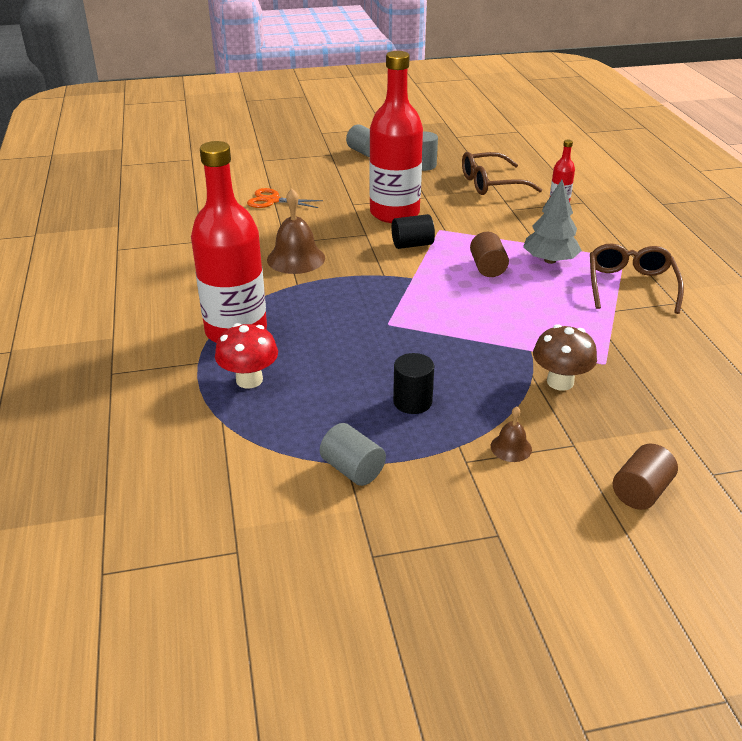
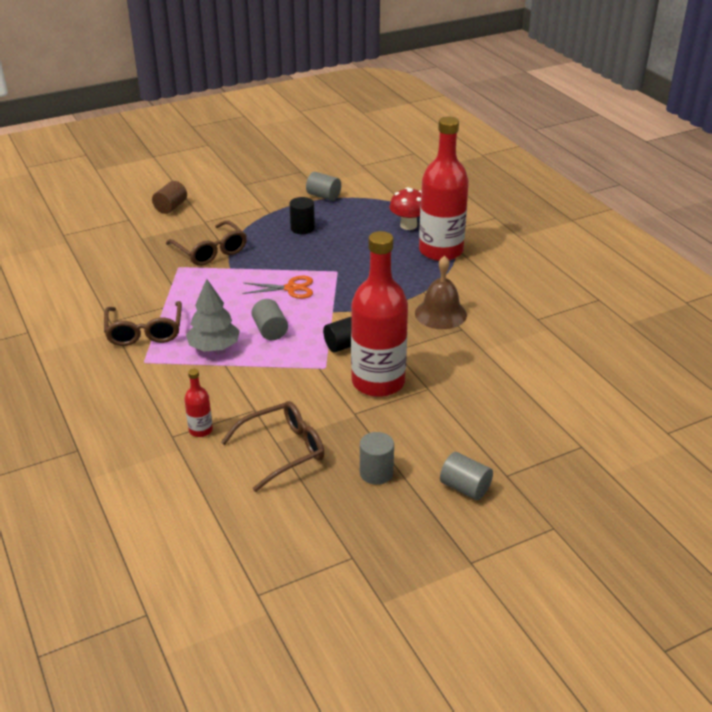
camera: 165 degrees right, 0 degrees up
(272, 200) = (514, 379): orange scissors -> orange scissors (291, 288)
(487, 267) = (270, 330): brown cylinder -> grey cylinder
(511, 447) = (240, 215): brown bell -> none
(560, 382) = (210, 251): brown mushroom -> brown glasses

